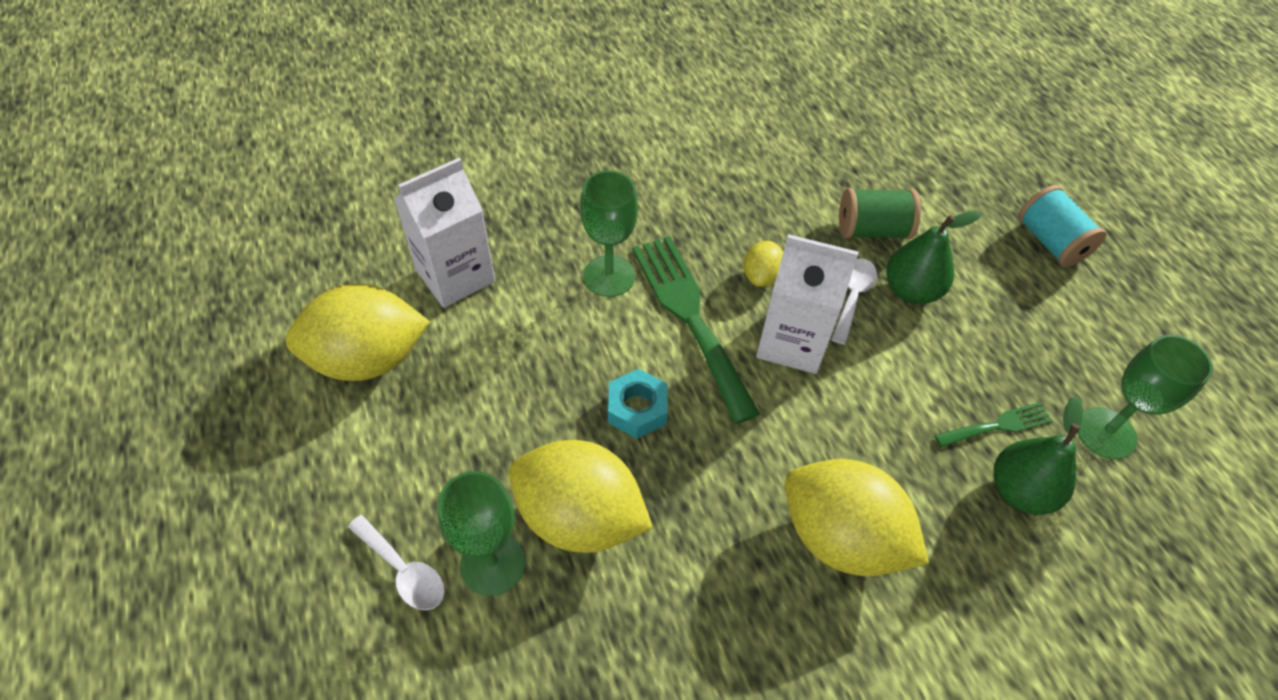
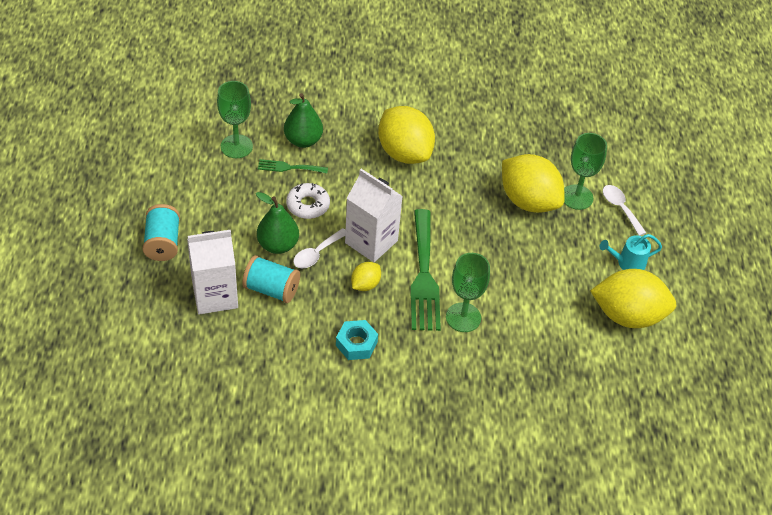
camera: 160 degrees left, 5 degrees down
(378, 452) = (627, 263): none -> turquoise watering can
(455, 276) = (564, 351): white carton -> white carton (215, 295)
(637, 409) = (478, 238): turquoise nut -> turquoise nut (356, 344)
(872, 230) = (271, 289): green spool -> turquoise spool
(920, 368) = (308, 205): none -> white donut

